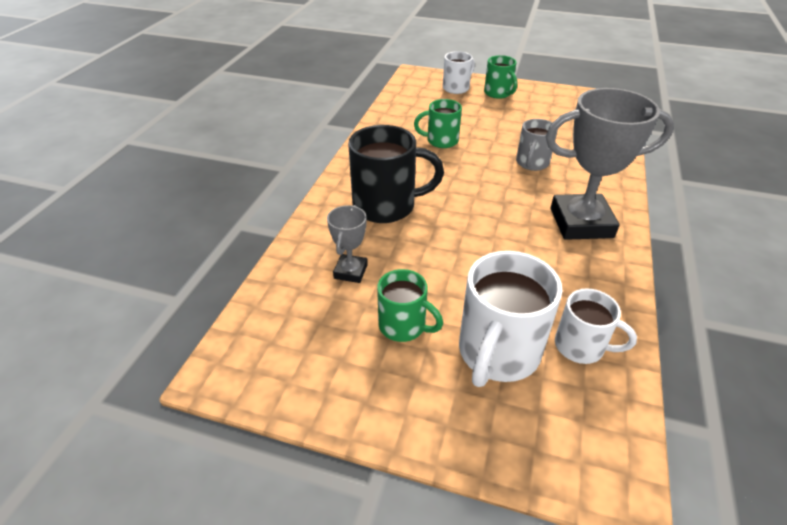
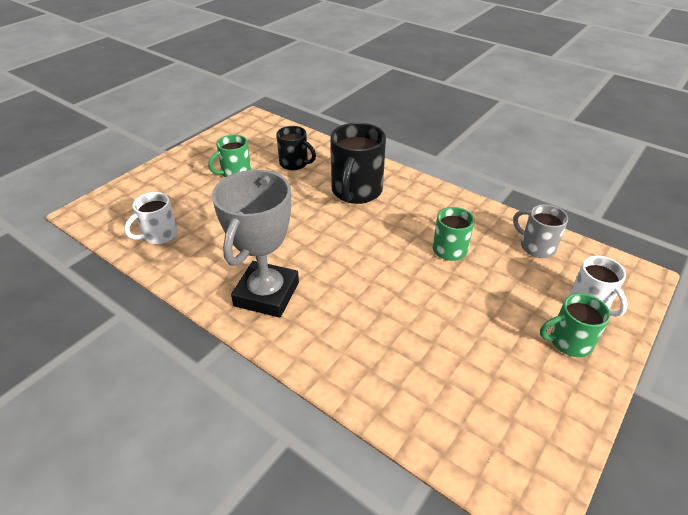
camera: 110 degrees right, 0 degrees up
(350, 271) = (295, 163): grey trophy -> black mug
(497, 353) = (186, 200): white mug -> none
(532, 163) = (379, 302): grey mug -> grey mug (536, 246)

